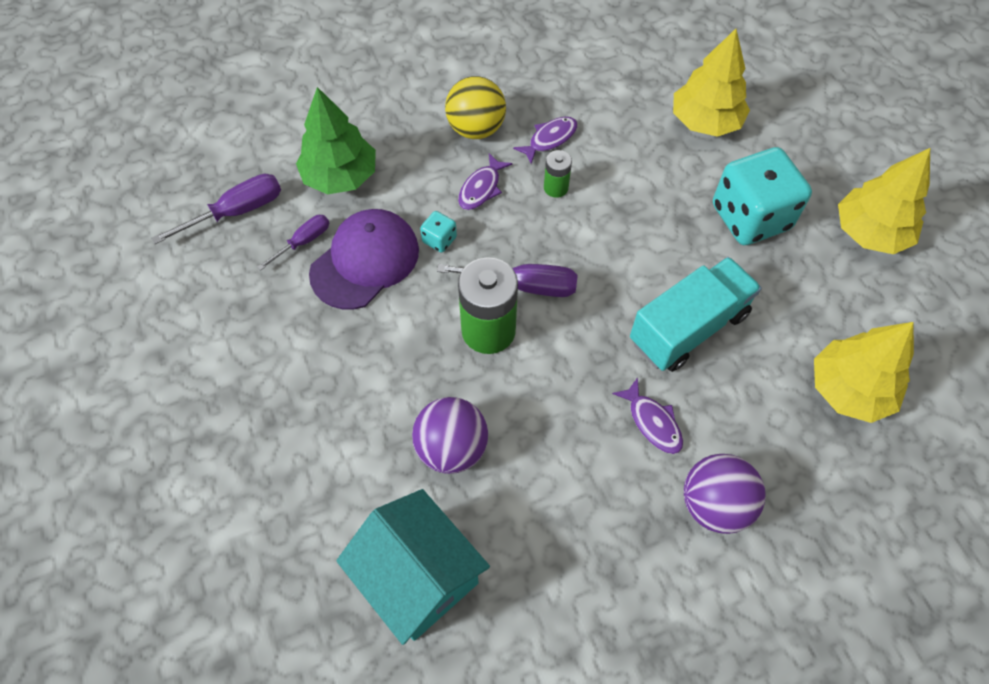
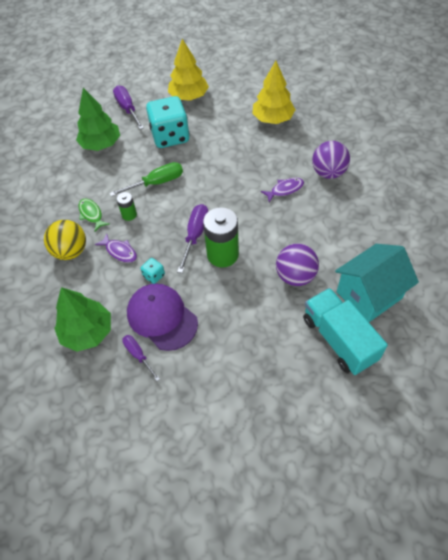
camera: 80 degrees left, 5 degrees down
(237, 211) = (101, 401): purple screwdriver -> purple screwdriver (127, 108)
(550, 139) = (91, 214): purple fish -> green fish
(632, 215) = (157, 183): none -> green screwdriver
(688, 328) = (233, 169): turquoise truck -> turquoise truck (338, 339)
(705, 121) = (101, 144): yellow tree -> green tree

